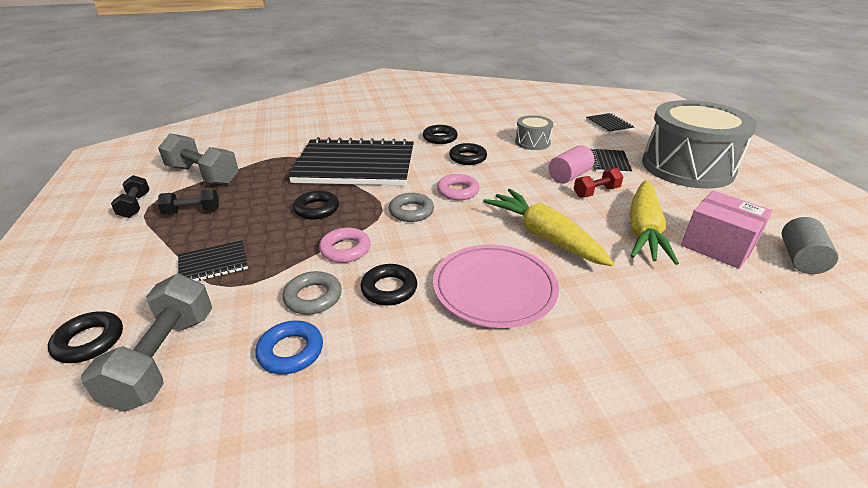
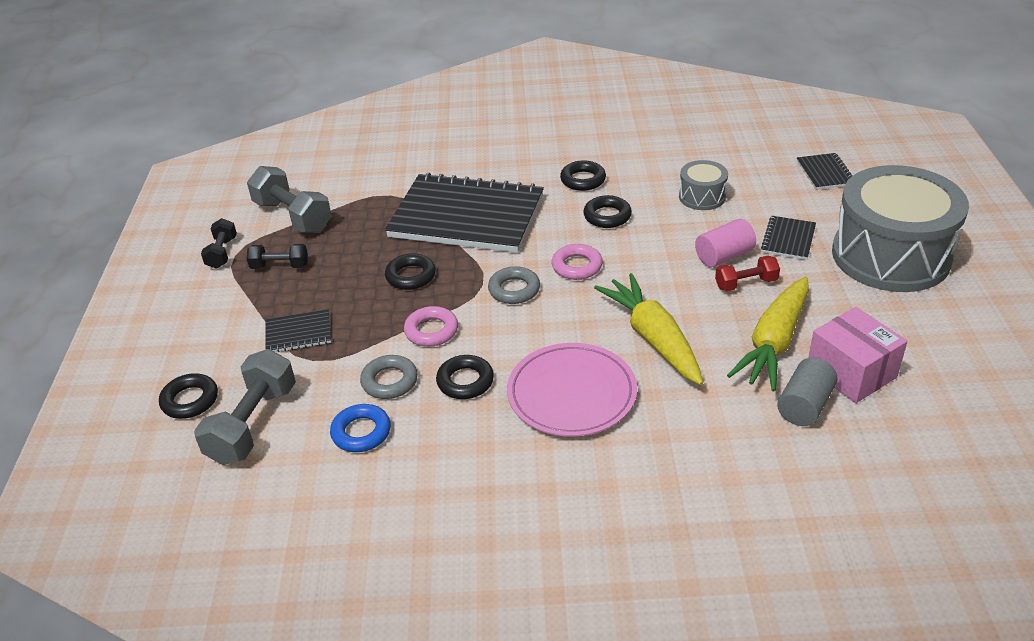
camera: 15 degrees right, 5 degrees up
(800, 258) = (940, 399): grey cylinder -> grey cylinder (804, 405)

